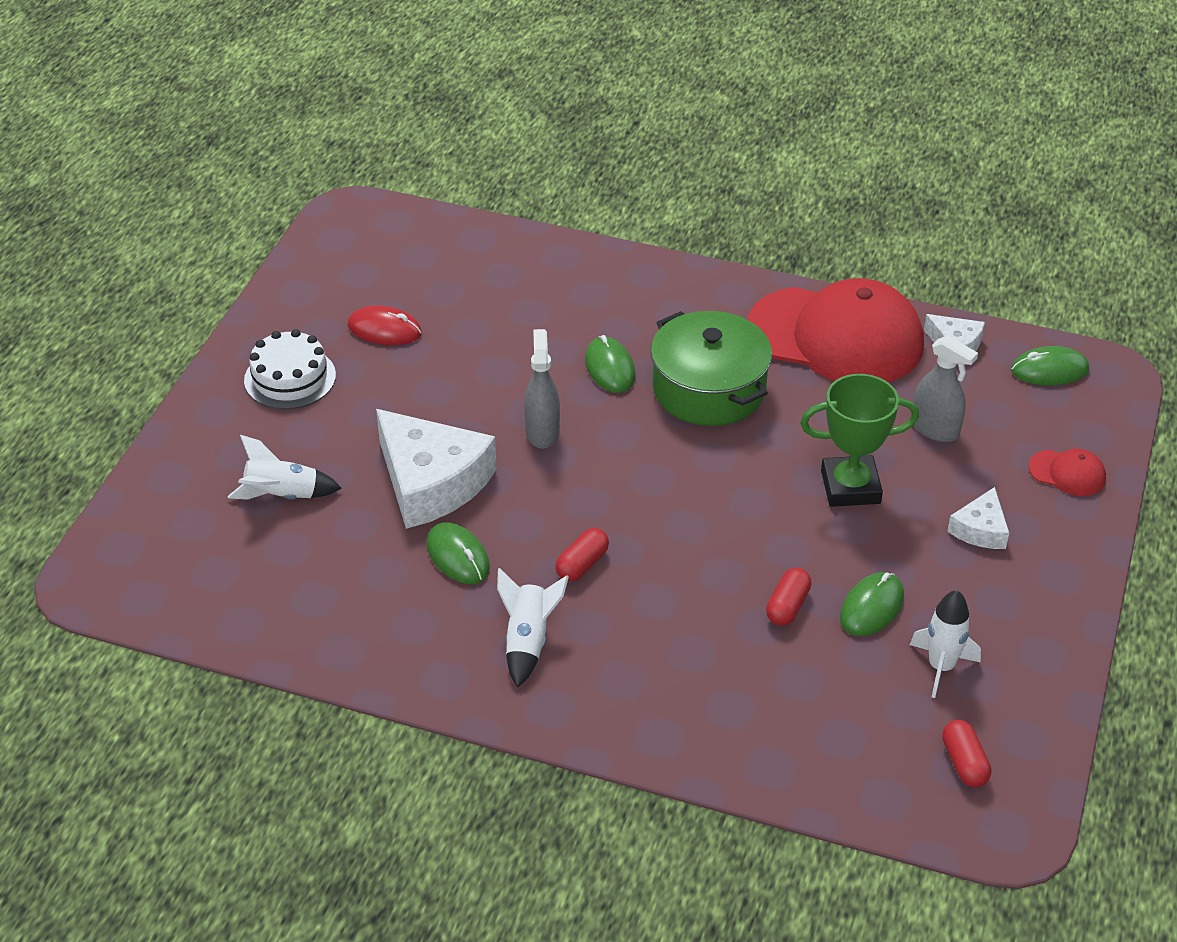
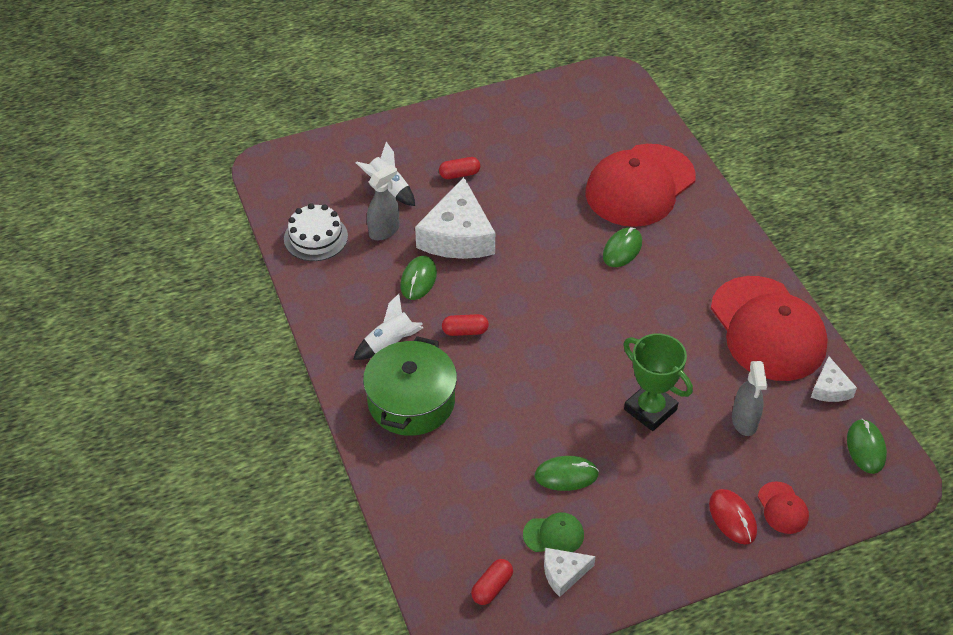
camera: 50 degrees right, 5 degrees up
(290, 378) = (469, 137): white cake -> white cake (315, 237)
(384, 329) = (544, 146): red mouse -> red mouse (732, 518)
(536, 298) = (640, 186): none -> red cap
(542, 432) = (542, 254): grey spray bottle -> grey spray bottle (384, 231)
(709, 389) = (655, 300): green pot -> green pot (411, 401)
(787, 606) = (527, 436): red capsule -> red capsule (459, 174)
(941, 667) = (554, 535): white rocket -> green cap
(980, 529) = (684, 491): white cheese -> white cheese (563, 573)
(1049, 370) = (866, 448): green mouse -> green mouse turned 45 degrees clockwise

